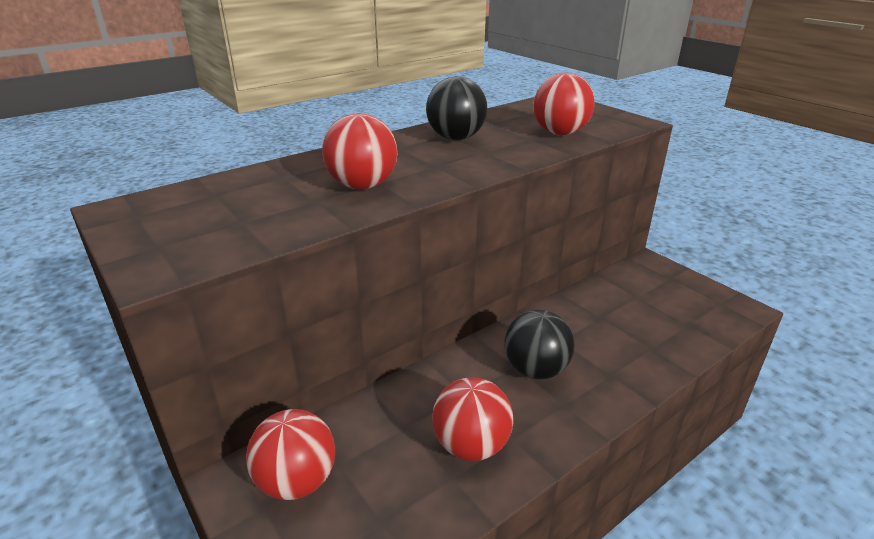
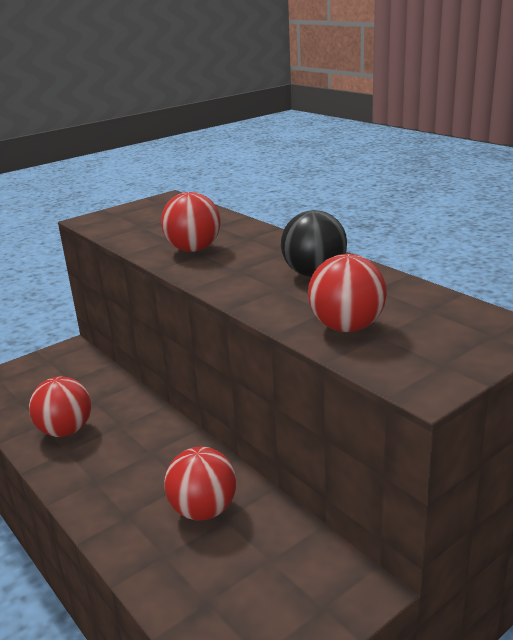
camera: 90 degrees right, 5 degrees down
(297, 481) = (61, 367): red ball -> red ball (203, 510)
(535, 370) = (141, 465): black ball -> none

